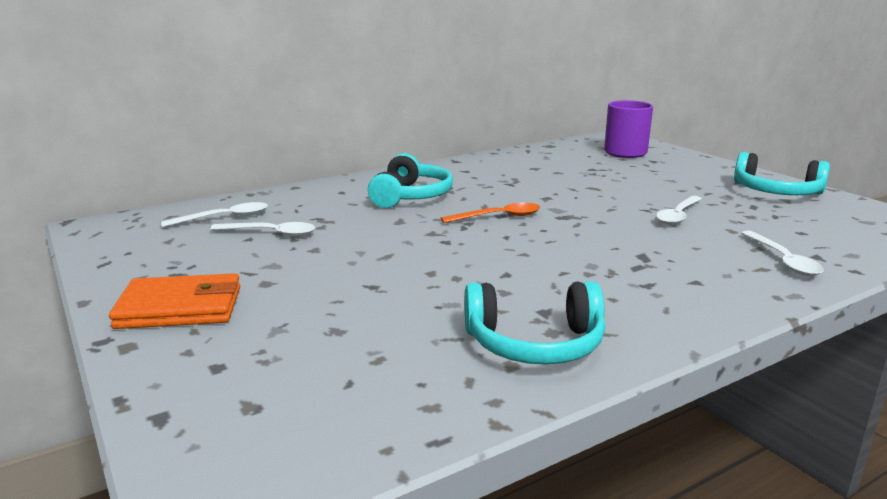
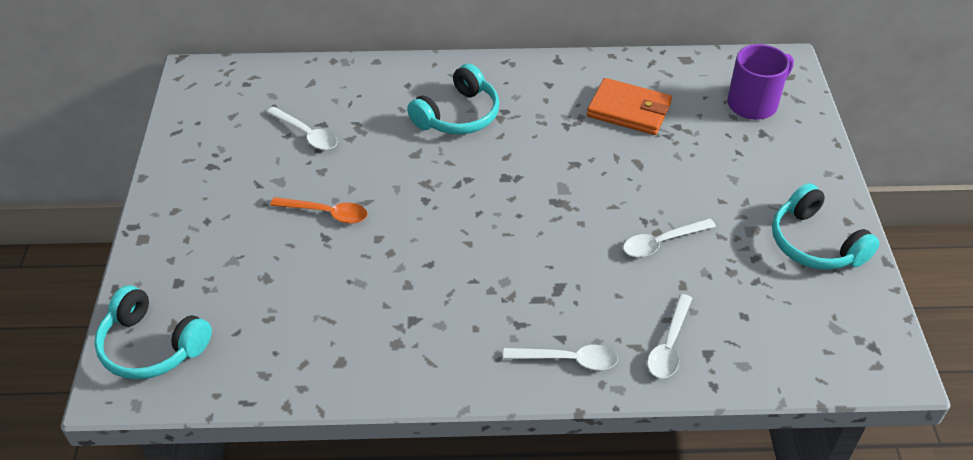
camera: 30 degrees right, 25 degrees up
(180, 307) = (192, 209): orange wallet -> orange wallet (629, 110)
(224, 218) = (289, 96): white spoon -> white spoon (568, 360)
(498, 217) = (500, 180): orange spoon -> orange spoon (326, 213)
(535, 344) = (373, 350): turquoise headphones -> turquoise headphones (151, 346)

